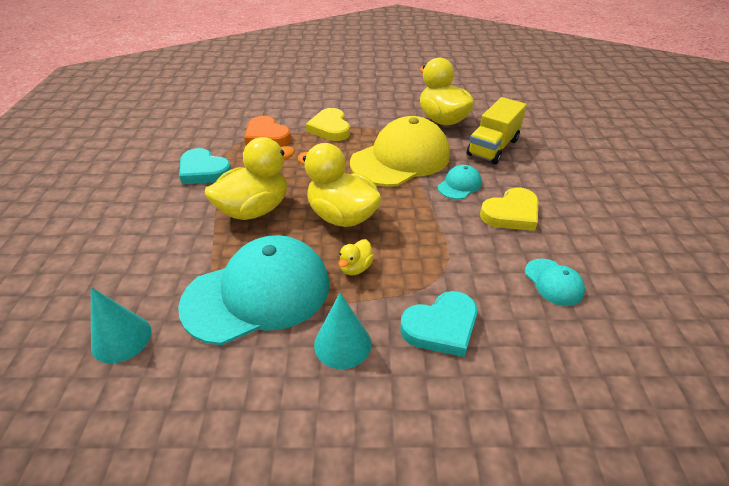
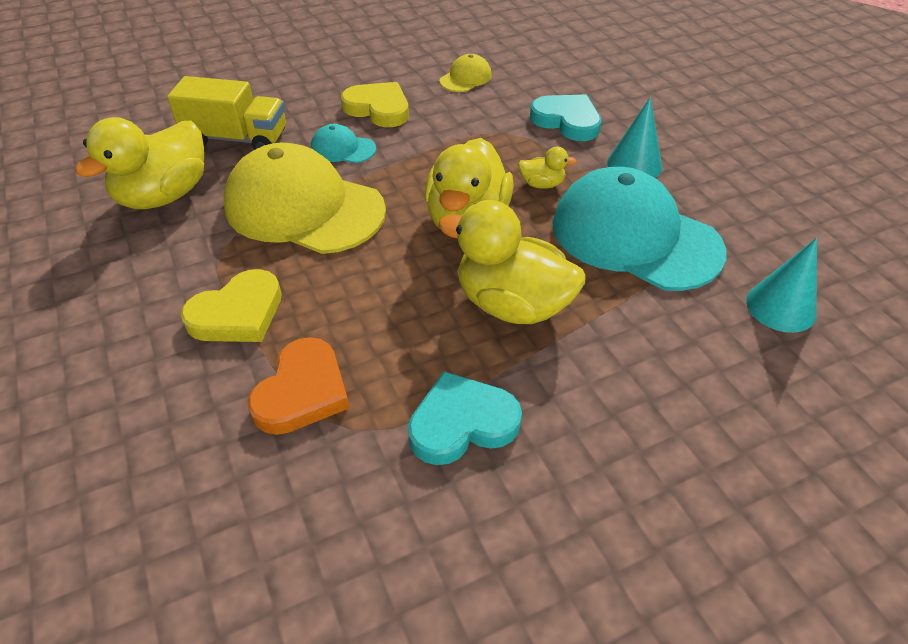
camera: 115 degrees left, 5 degrees up
(204, 171) = (462, 423): turquoise heart -> turquoise heart turned 120 degrees counterclockwise
(553, 282) = (465, 78): turquoise cap -> yellow cap

